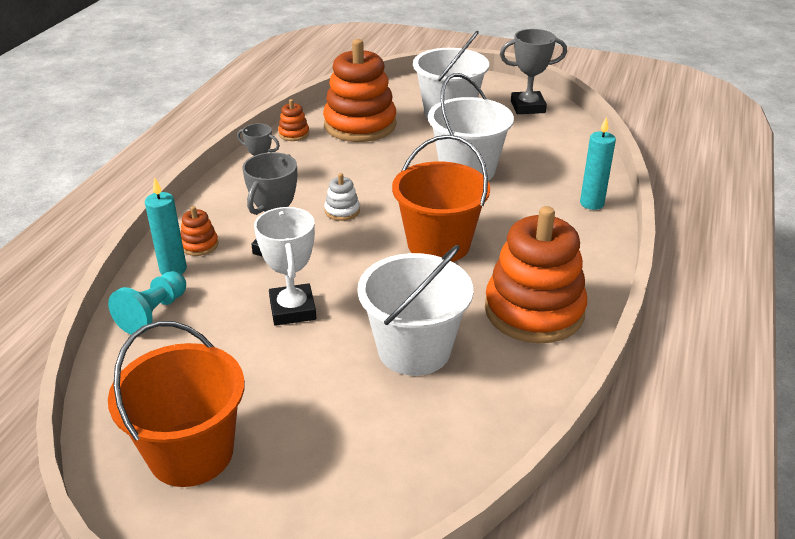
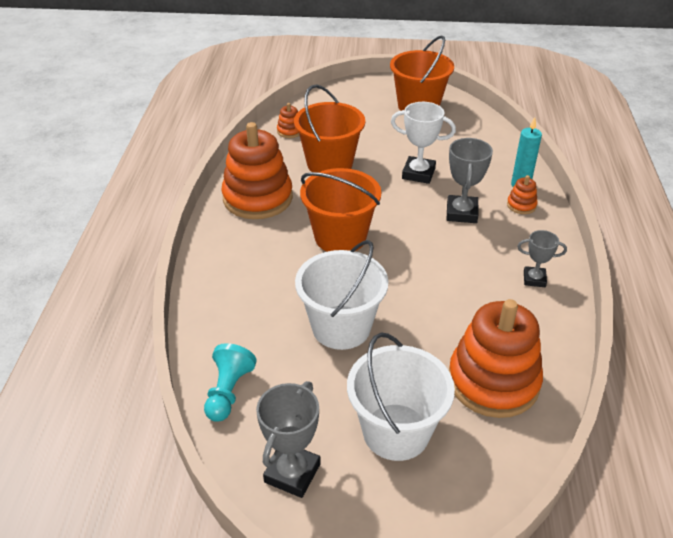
camera: 165 degrees right, 5 degrees up
(153, 313) = (502, 158): turquoise pawn -> turquoise pawn (228, 392)
(292, 309) = (418, 173): white trophy -> white trophy turned 45 degrees counterclockwise
(294, 134) = (556, 349): orange stacking toy -> orange stacking toy (289, 131)
(342, 211) = (435, 255): white stacking toy -> none
(414, 350) = (329, 163): white bucket -> orange bucket
(527, 107) = (292, 473): grey trophy -> grey trophy turned 45 degrees counterclockwise
(591, 203) = (211, 305): turquoise candle -> none

